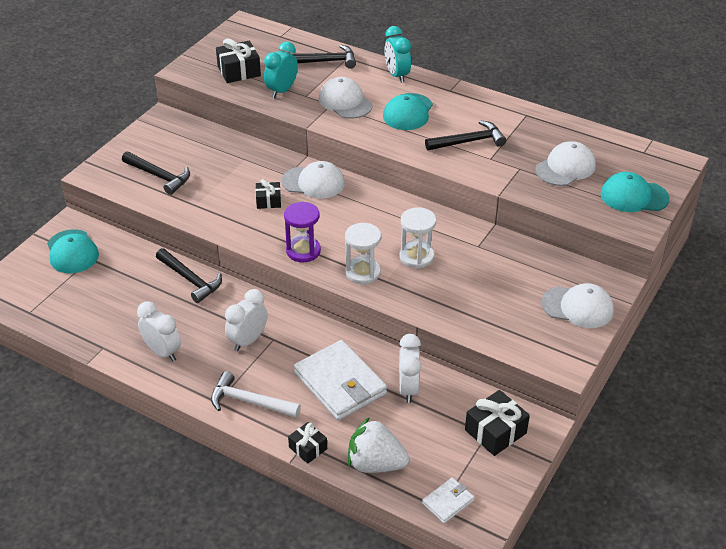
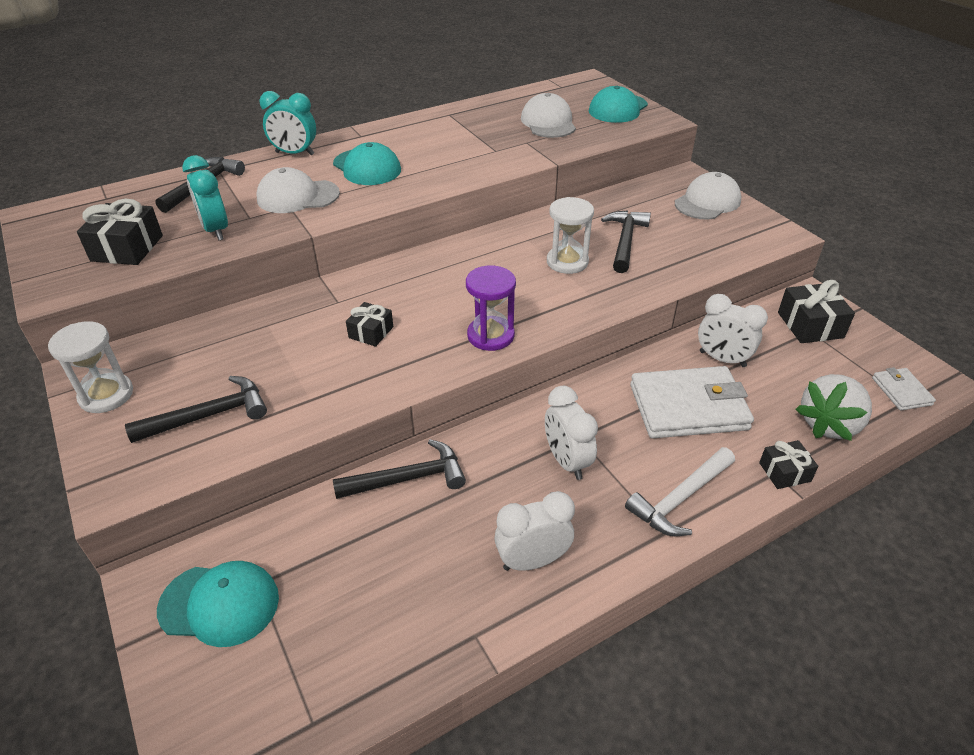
camera: 60 degrees left, 0 degrees up
(313, 182) = (374, 287): white cap -> none
(363, 272) = (564, 305): white hourglass -> white hourglass (106, 395)
(469, 141) = (456, 152): black hammer -> black hammer (625, 241)

